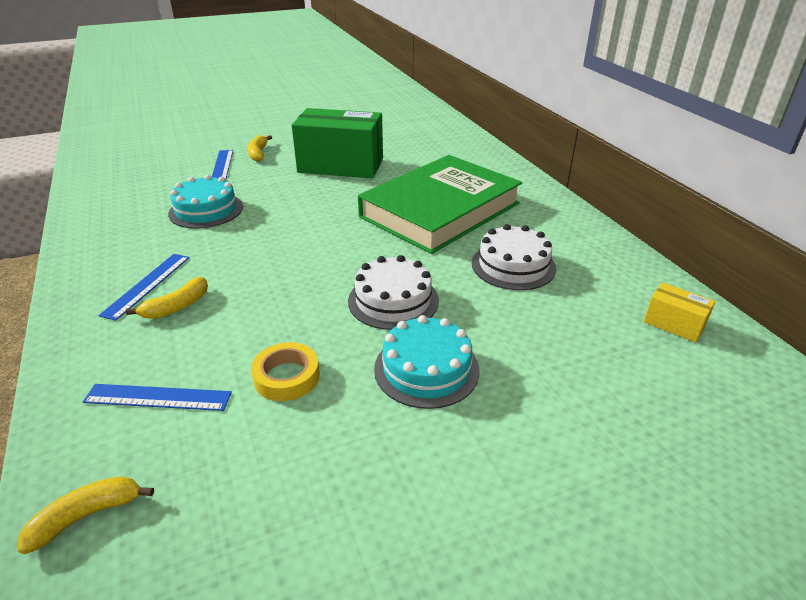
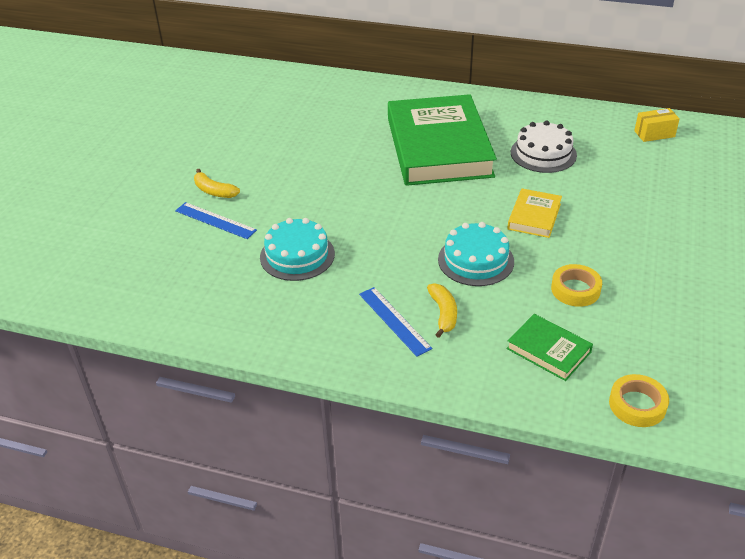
camera: 50 degrees left, 5 degrees up
(87, 516) = (637, 405): yellow banana -> yellow tape
(158, 397) = (548, 350): blue ruler -> green book
(341, 165) = (303, 159): green box -> none
(393, 300) = (534, 216): white cake -> yellow book
(426, 369) = (616, 234): turquoise cake -> turquoise cake (476, 260)

